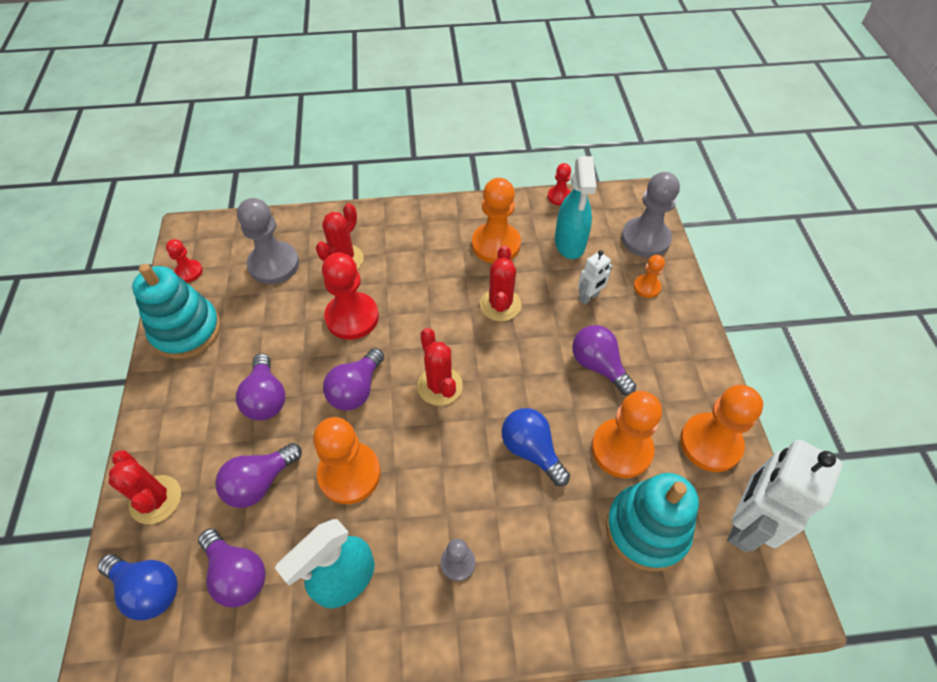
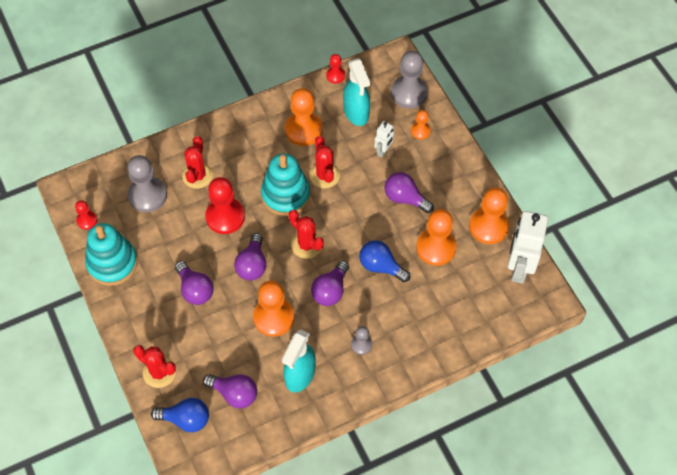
camera: 20 degrees left, 5 degrees up
(260, 482) = (220, 341): purple light bulb -> purple light bulb (330, 290)
(646, 529) = (464, 289): turquoise stacking toy -> turquoise stacking toy (285, 195)

